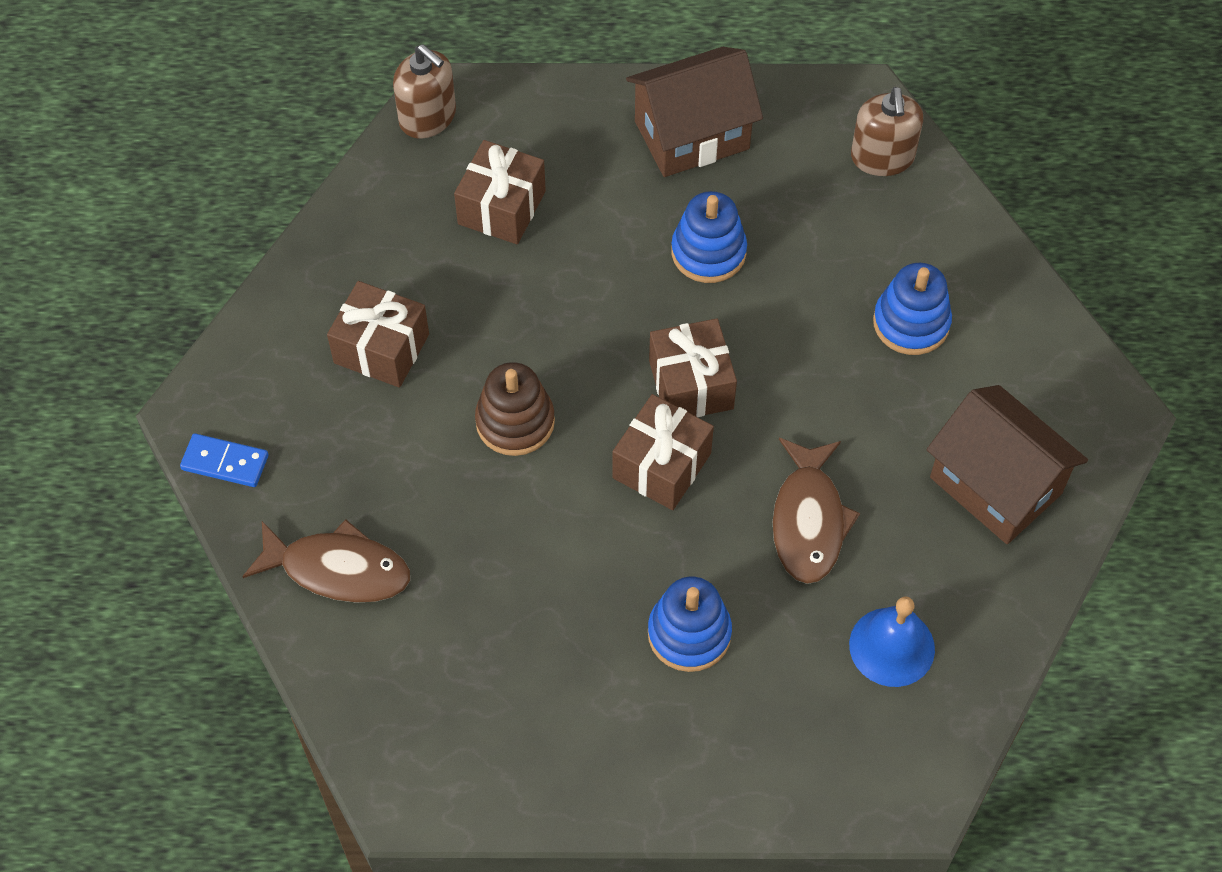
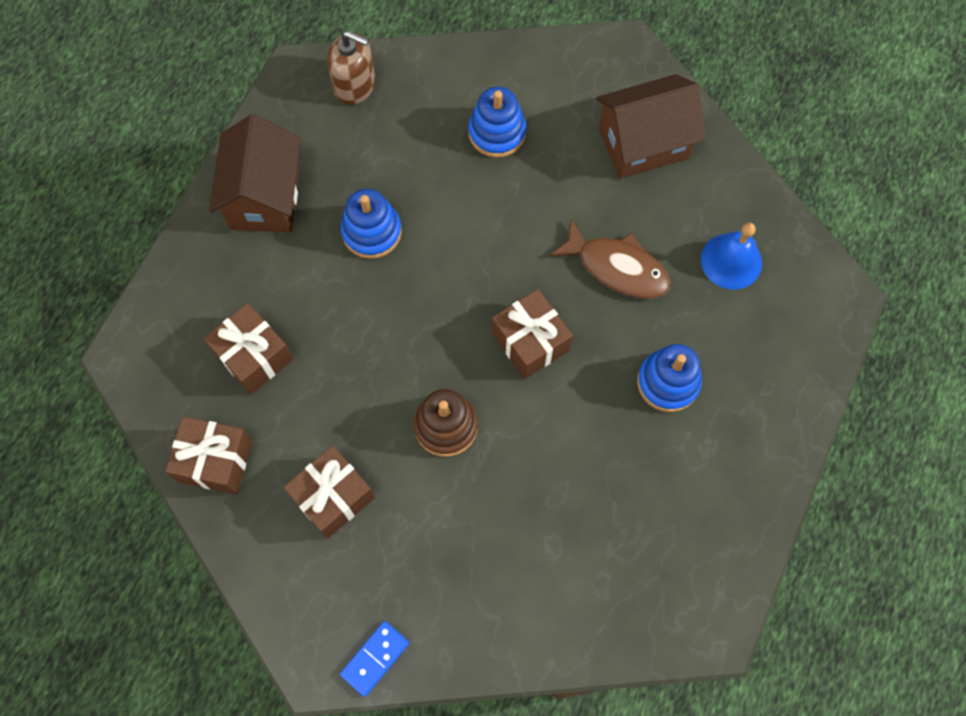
camera: 65 degrees left, 10 degrees up
(338, 569) = (509, 606): brown fish -> none
(428, 117) = (138, 375): brown soap dispenser -> none
(691, 384) = (475, 293): brown gift -> brown gift (215, 461)

